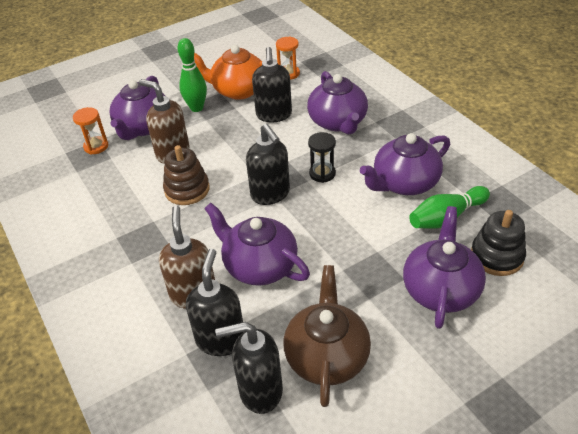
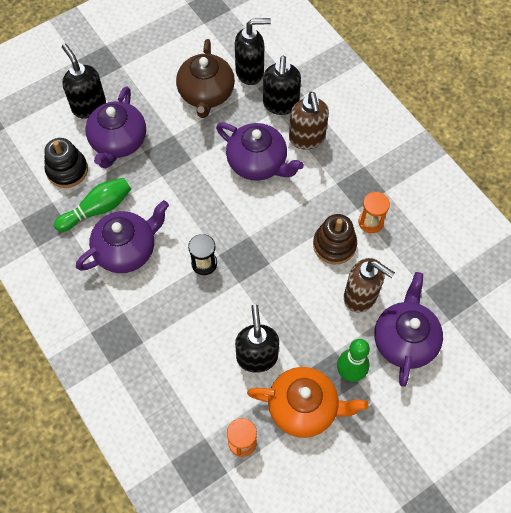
camera: 175 degrees right, 20 degrees up
(96, 146) = (447, 308): orange hourglass -> orange hourglass (370, 222)
(270, 194) = (253, 238): black soap dispenser -> black soap dispenser (89, 106)
(338, 122) = (184, 342): purple teapot -> none

